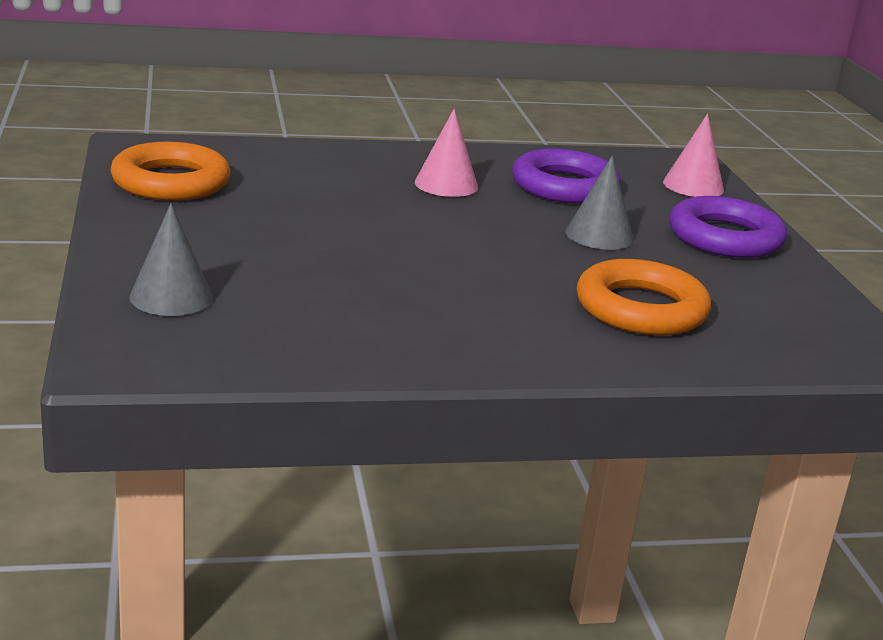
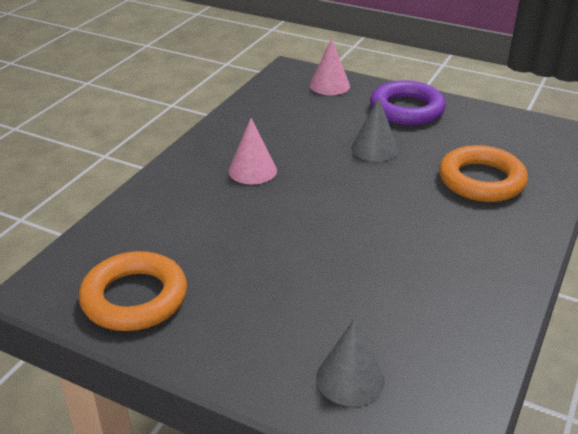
camera: 50 degrees left, 10 degrees up
(564, 186) = (294, 128): purple ring -> none

